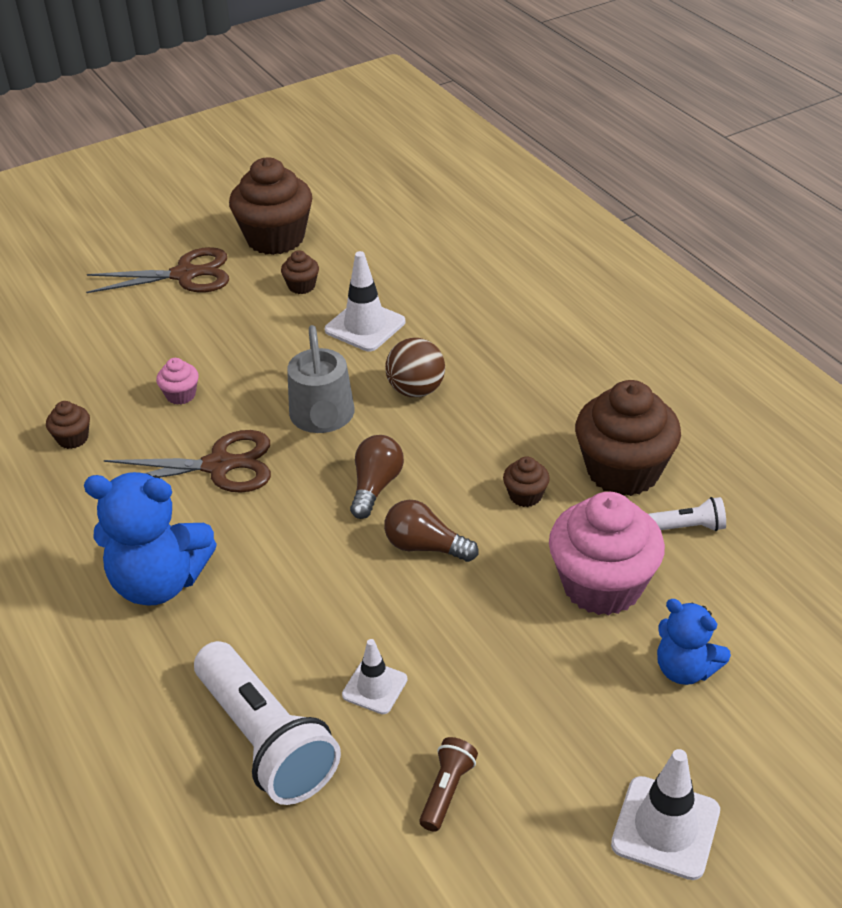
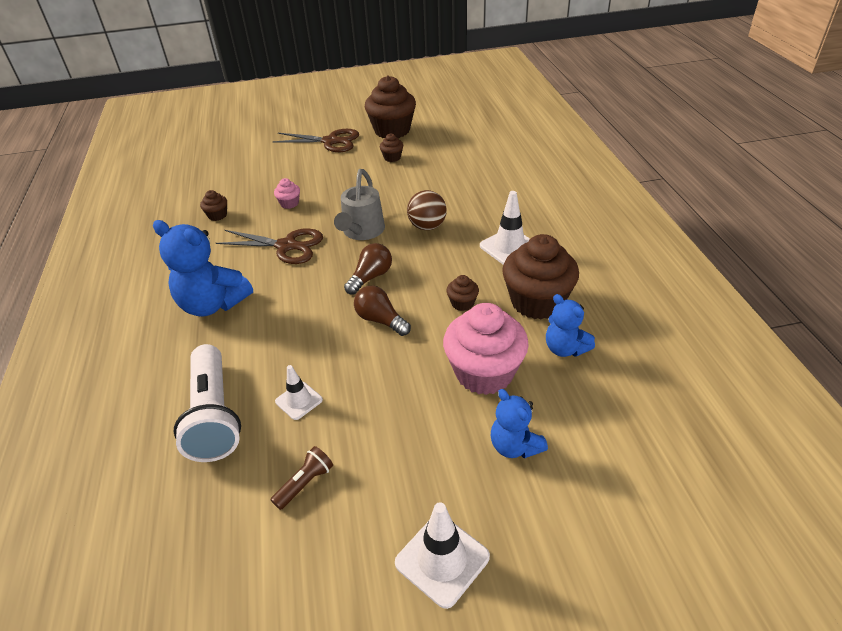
camera: 20 degrees right, 0 degrees up
(365, 326) = (417, 185): white traffic cone -> white traffic cone (509, 247)
(688, 527) = (565, 348): white flashlight -> blue teddy bear

